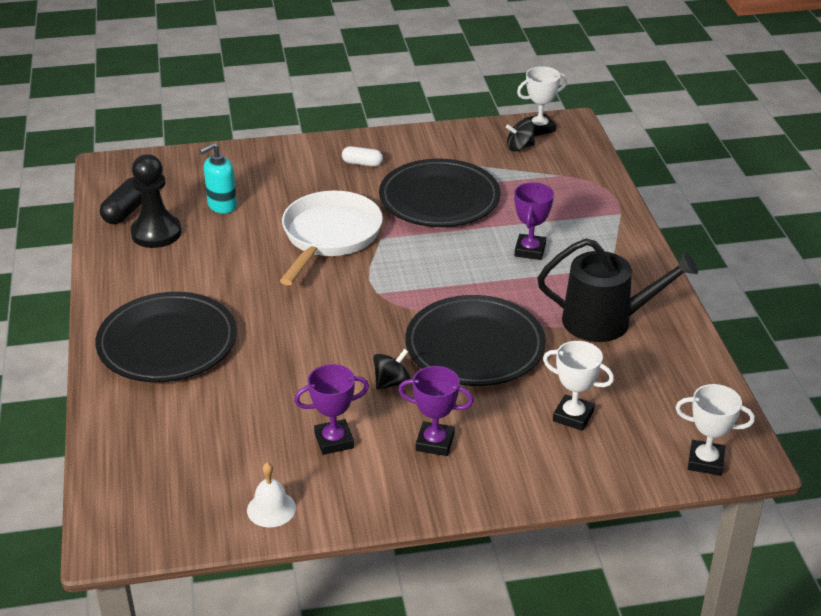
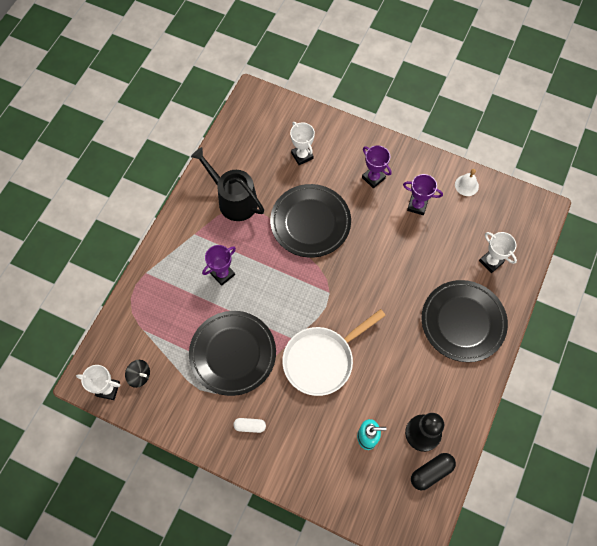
camera: 145 degrees left, 30 degrees up
(362, 163) = (250, 426): white capsule -> white capsule turned 45 degrees counterclockwise
(392, 382) = (367, 224): black spinning top -> none
(705, 461) = (270, 102): white trophy -> white trophy (491, 261)

